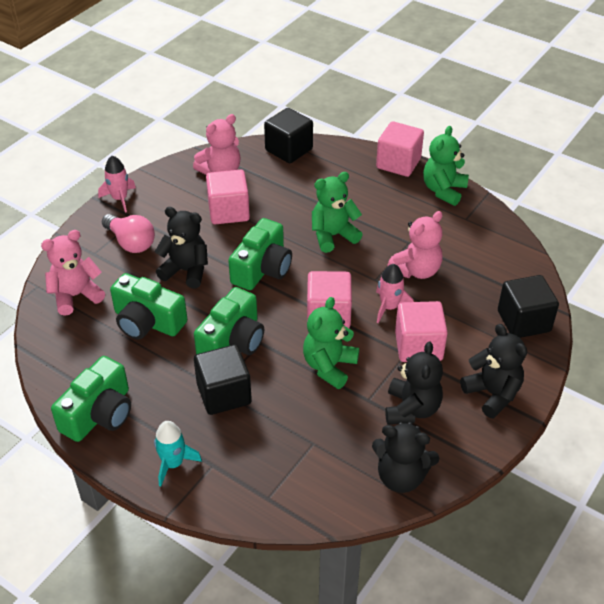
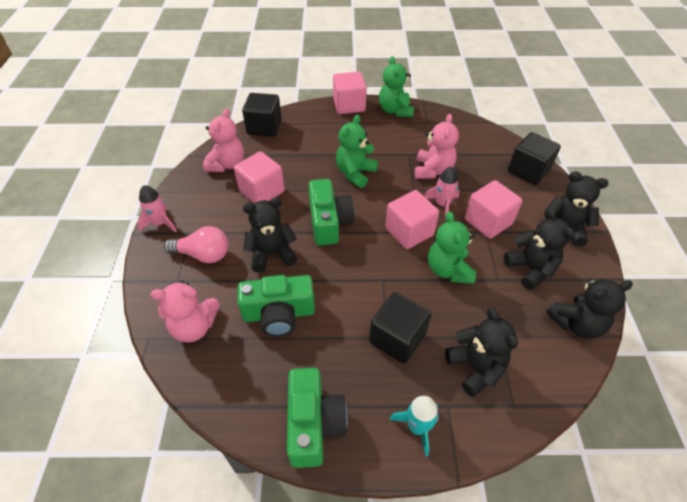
camera: 35 degrees left, 5 degrees up
(76, 296) = (194, 327): pink teddy bear -> pink teddy bear turned 120 degrees counterclockwise
(233, 341) = (362, 291): green camera -> none
(266, 453) = (475, 367): none -> black teddy bear

